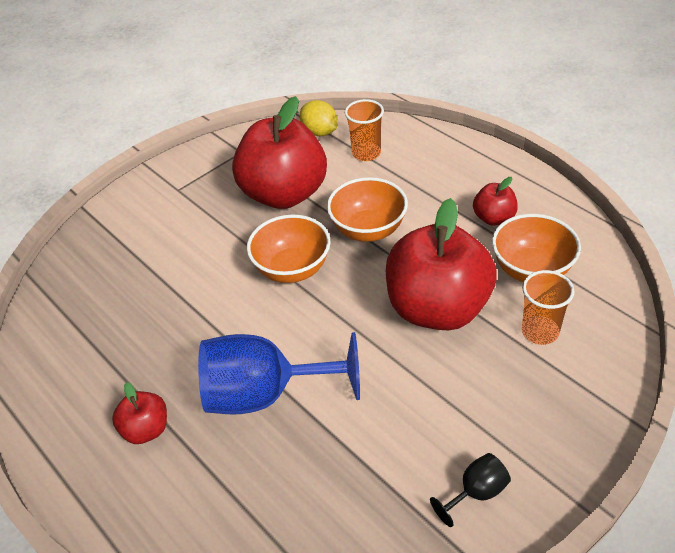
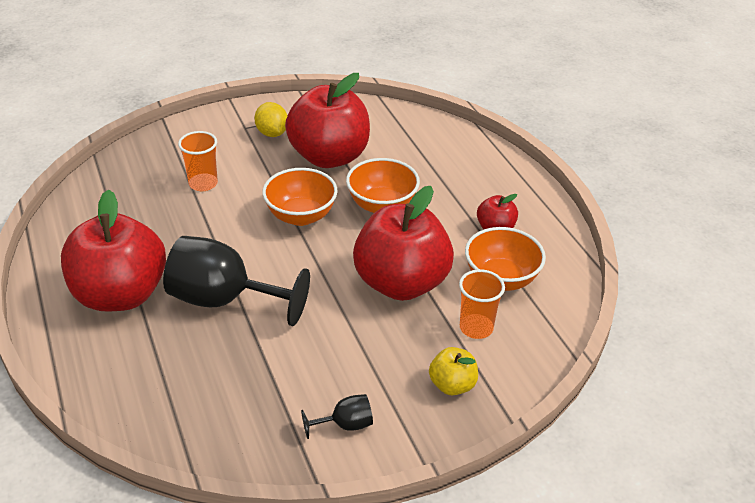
camera: 15 degrees right, 5 degrees down
(146, 429) = (120, 295): red apple -> red apple, size x2.22
(265, 394) = (224, 300): blue goblet -> black goblet
(320, 132) = (389, 117): yellow lemon -> yellow lemon (272, 133)
(366, 153) = (418, 145): orange cup -> orange cup (203, 184)
(555, 404) = (452, 385): none -> yellow apple

